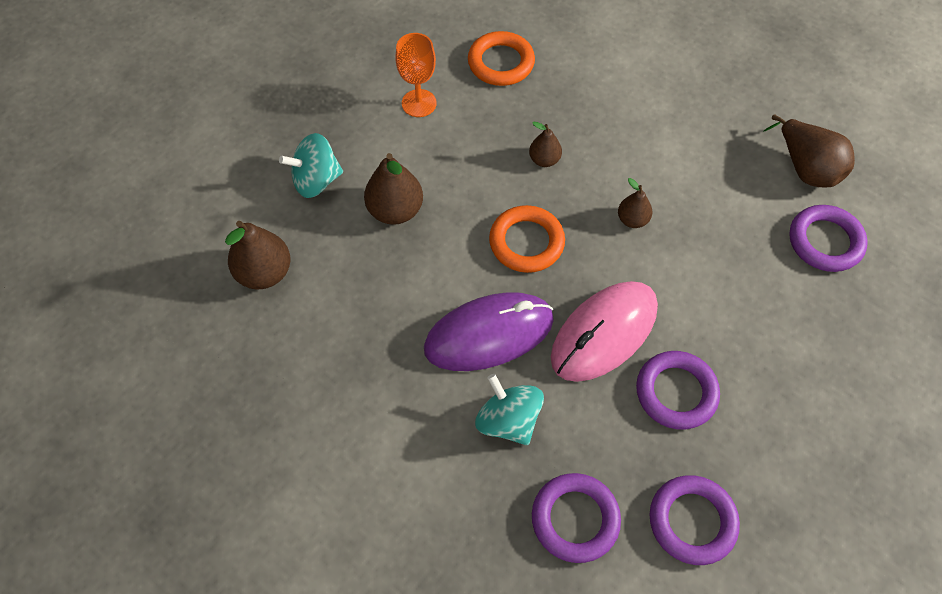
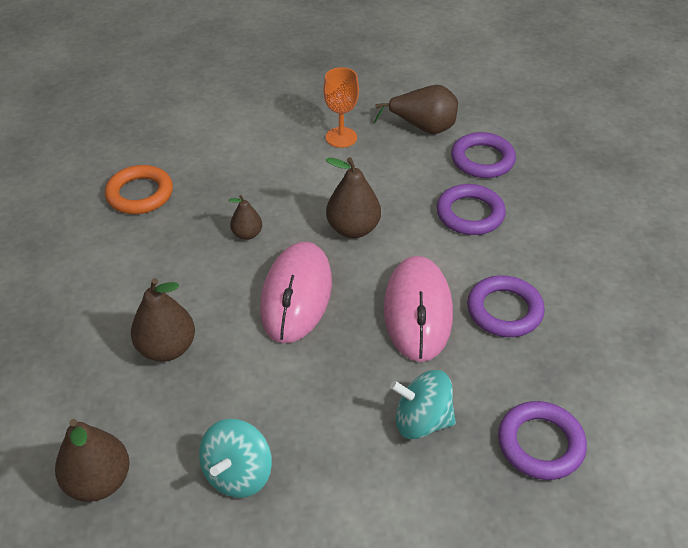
camera: 45 degrees left, 15 degrees down
(316, 180) = (69, 377): turquoise spinning top -> turquoise spinning top (238, 474)
(419, 103) = (101, 262): orange goblet -> orange goblet (341, 137)
(489, 334) = (340, 376): purple mouse -> none
(526, 242) = (296, 295): orange ring -> pink mouse
(632, 220) = (353, 229): brown pear -> brown pear, size x1.72
(692, 521) = (606, 378): purple ring -> purple ring (470, 214)

